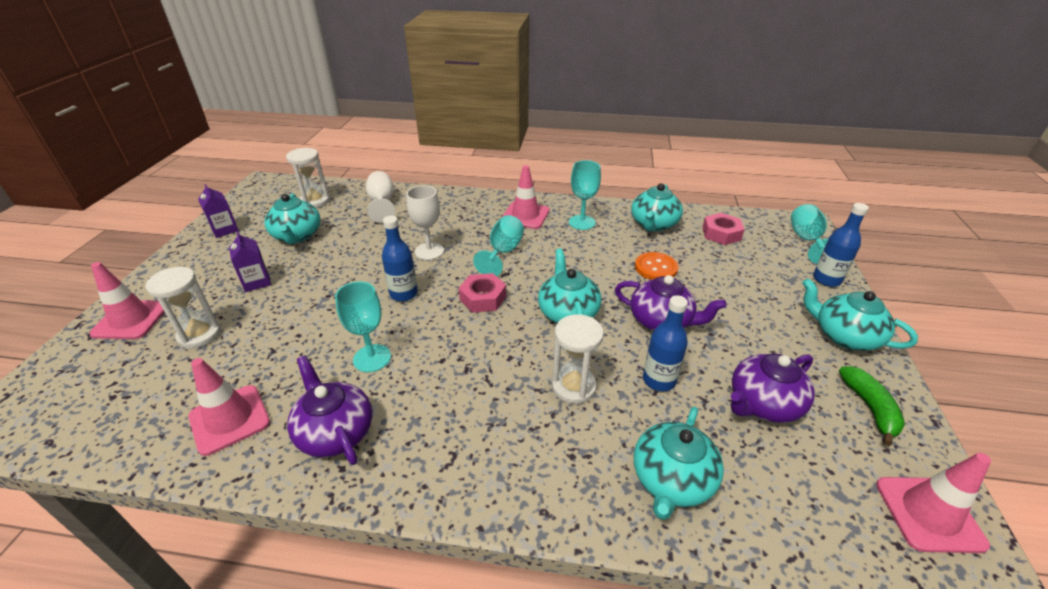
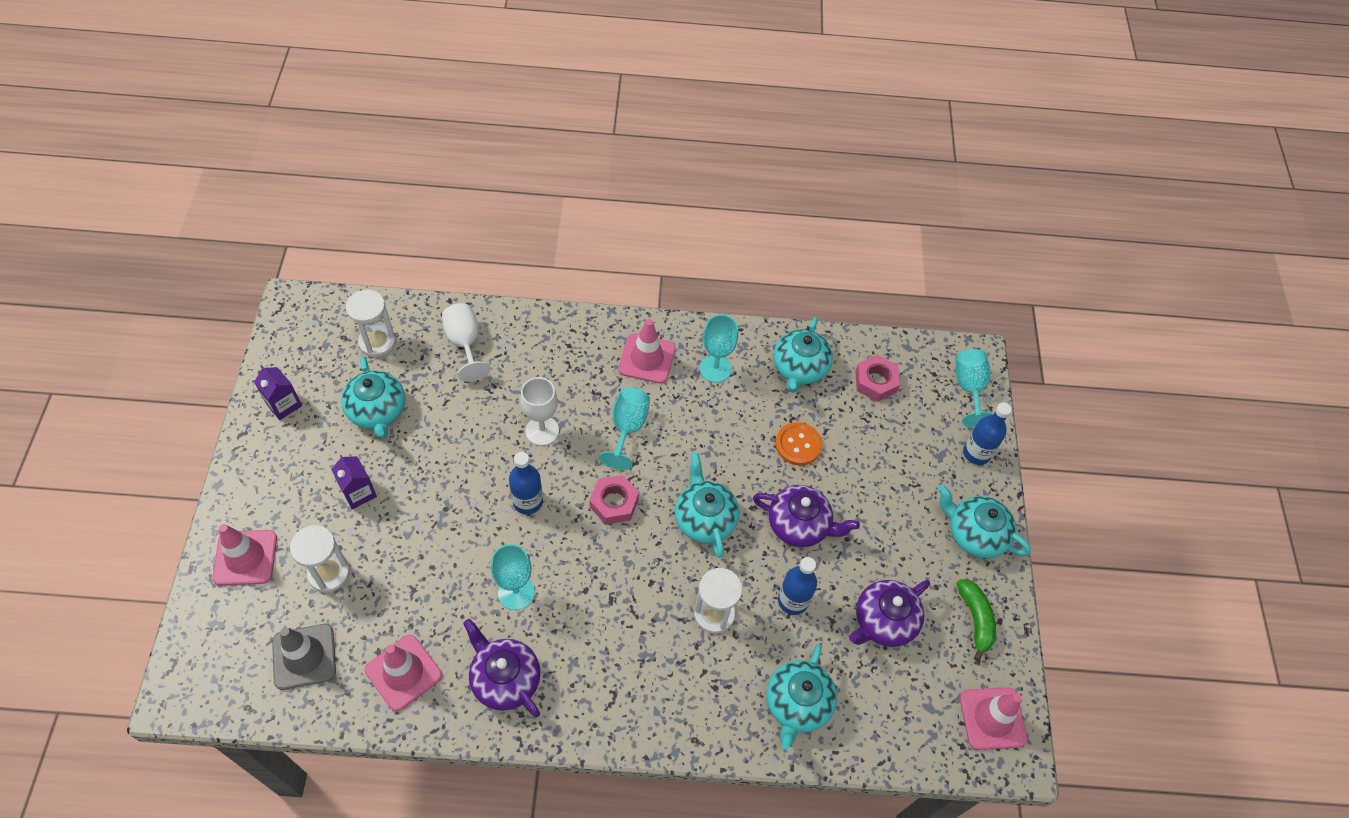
camera: 10 degrees left, 20 degrees up
(136, 399) = (304, 656): none -> grey traffic cone

